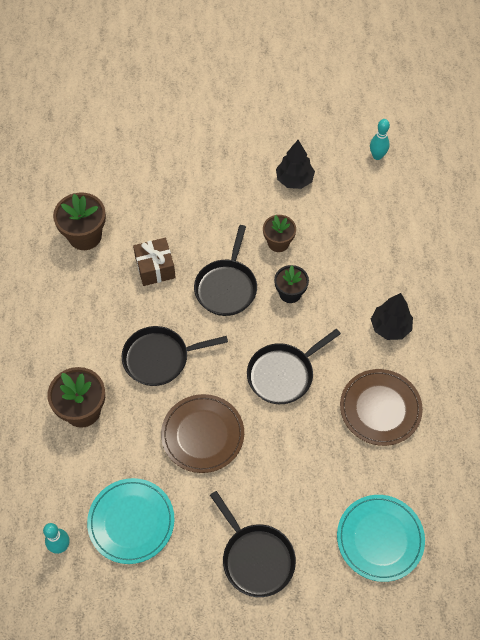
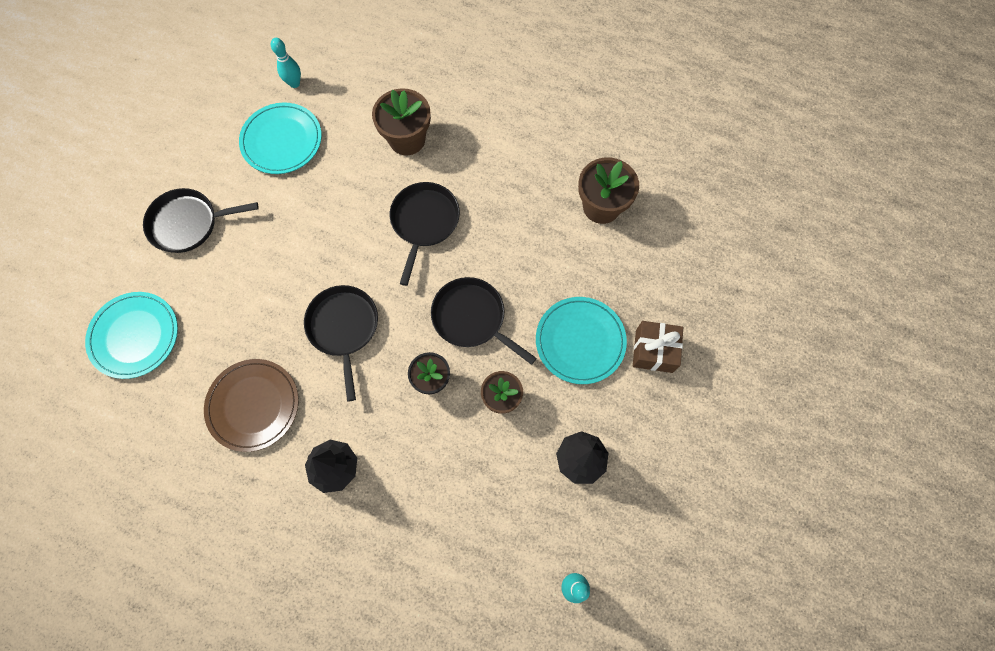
camera: 115 degrees right, 10 degrees up
(155, 268) = (530, 258): brown gift -> brown gift (654, 351)
(202, 434) = (325, 228): brown plate -> none
(208, 210) = (580, 341): none -> turquoise plate

